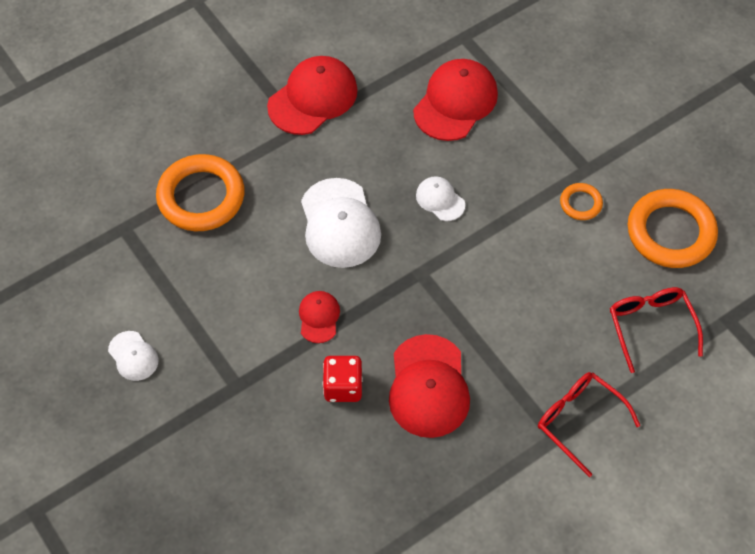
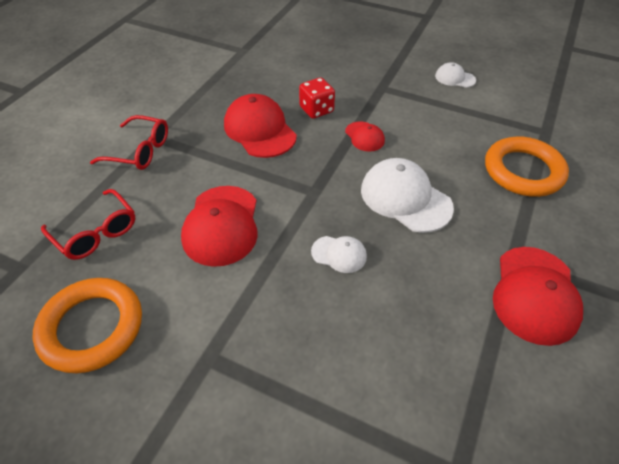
camera: 150 degrees right, 10 degrees down
(455, 102) = (397, 367): red cap -> red cap (221, 225)
(580, 203) = (201, 314): orange ring -> none

